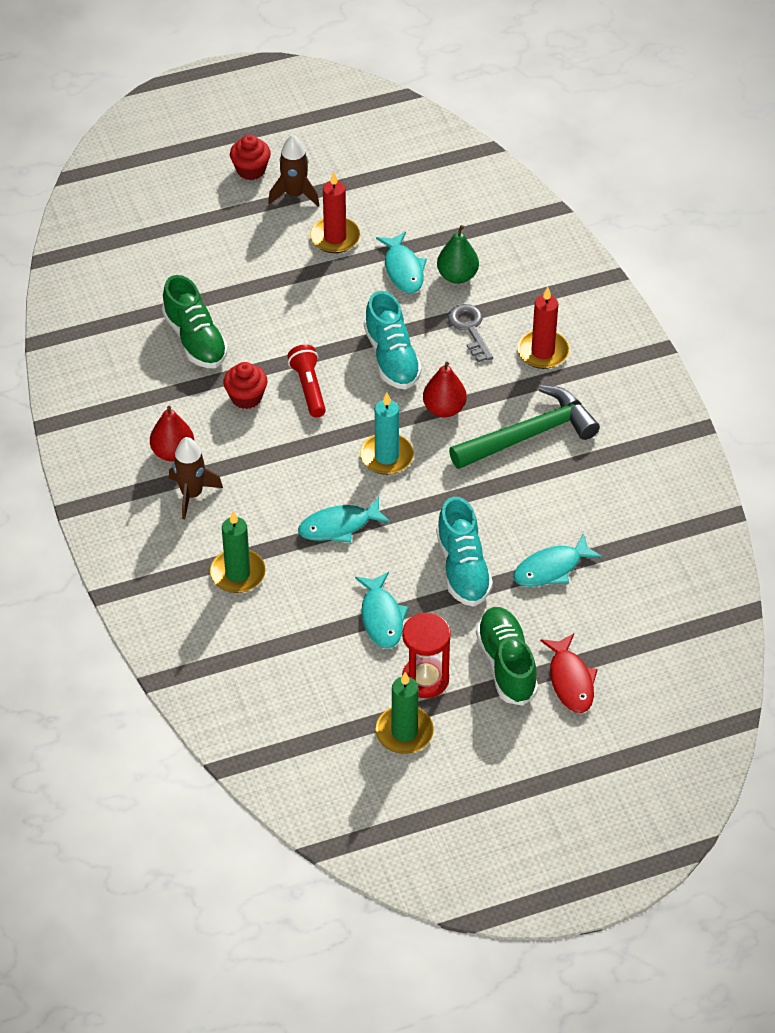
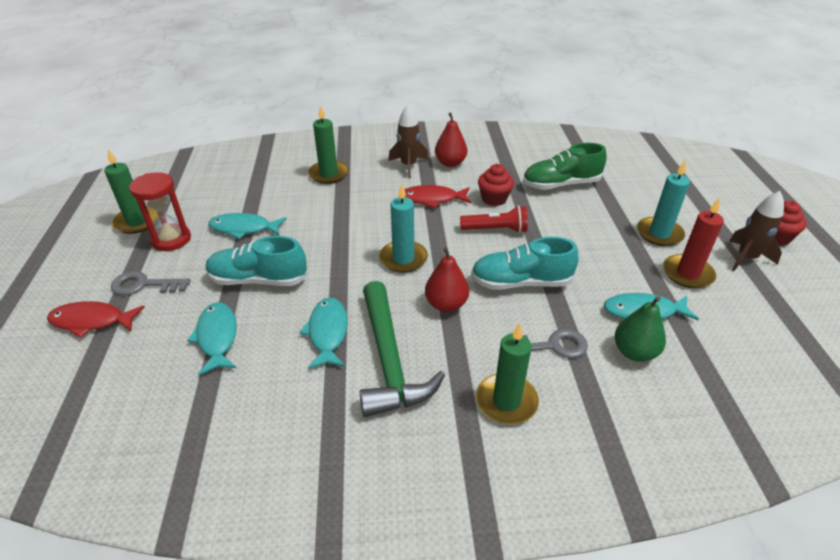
camera: 105 degrees right, 10 degrees down
(264, 454) = (432, 199): none -> red fish
(273, 255) = (659, 234): none -> turquoise candle
(339, 526) = (343, 222): turquoise fish -> turquoise fish (328, 332)
(506, 664) = (144, 285): green shoe -> grey key
(543, 352) = (506, 401): red candle -> green candle

